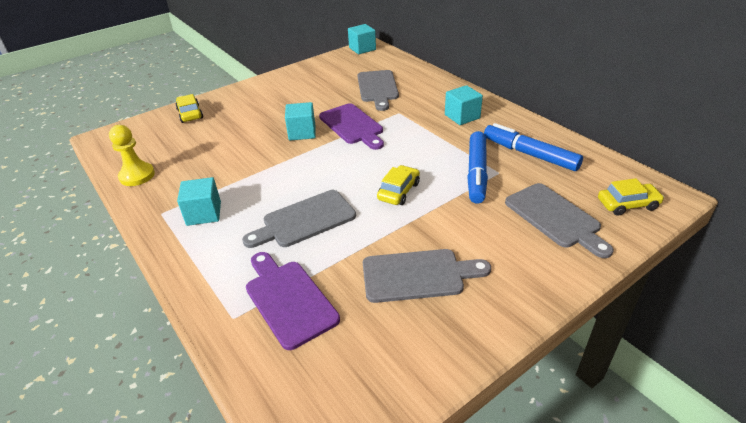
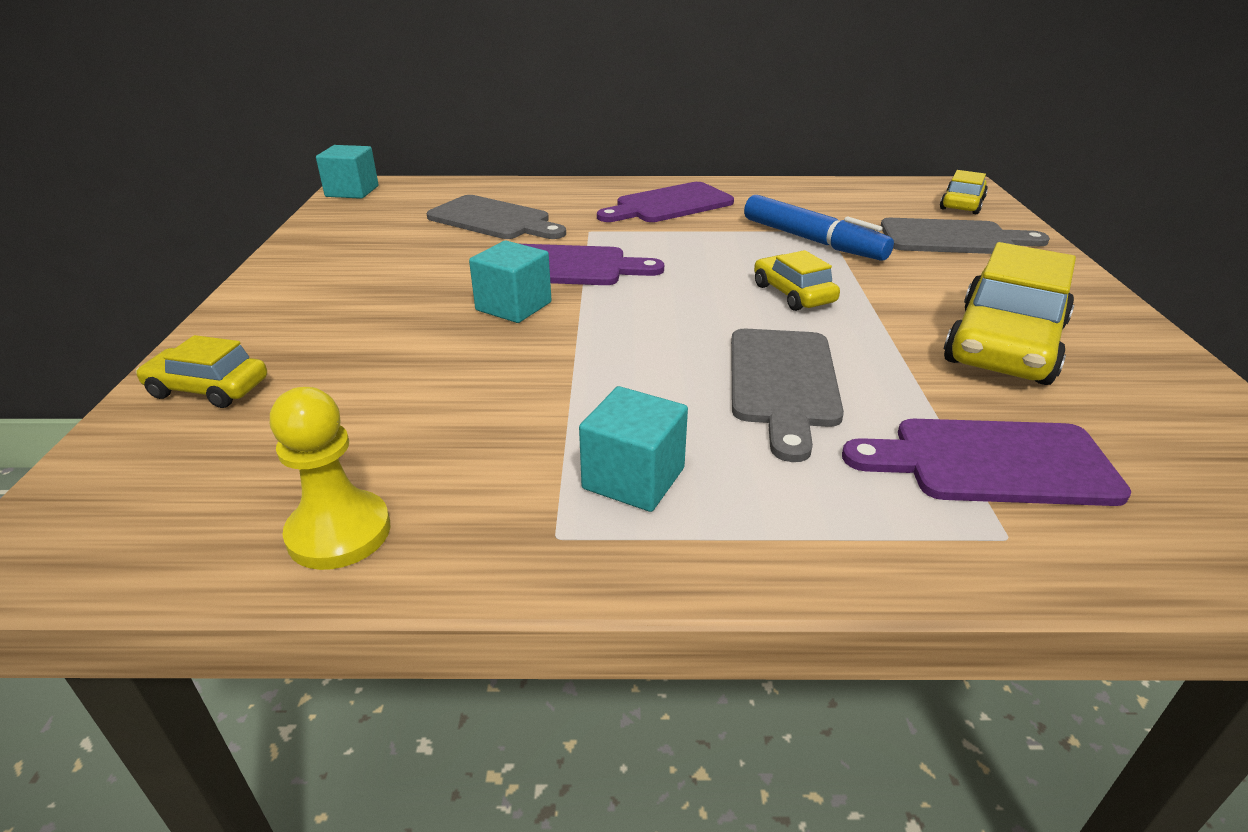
camera: 55 degrees left, 5 degrees down
(418, 275) = (1004, 344): grey cutting board -> yellow car
(462, 116) = (669, 205): turquoise cube -> purple cutting board
(530, 154) = (811, 206): blue marker -> none

